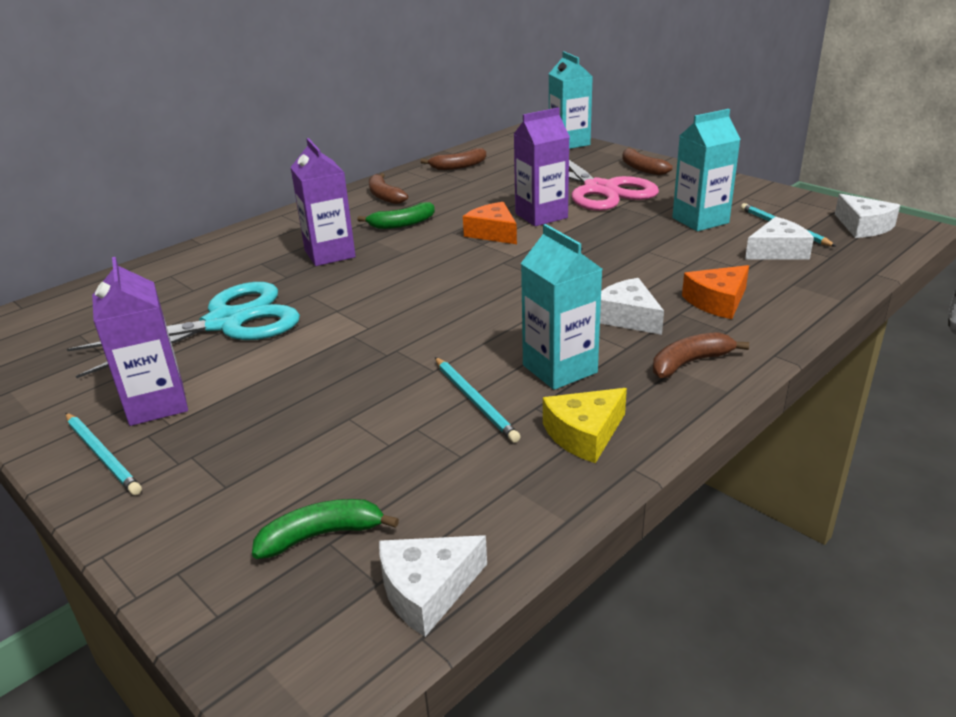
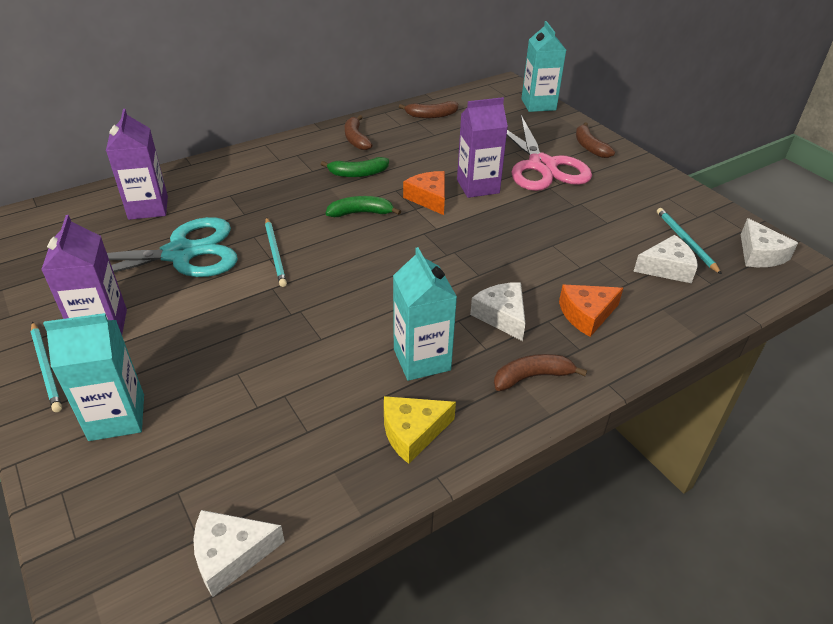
camera: 10 degrees right, 10 degrees up
(322, 535) = (174, 483): green banana -> green banana (361, 213)
(330, 254) = (287, 196): purple carton -> purple carton (148, 208)
(475, 401) = (340, 378): turquoise pencil -> turquoise pencil (275, 253)
(700, 220) = (614, 218): turquoise carton -> turquoise carton (117, 417)

